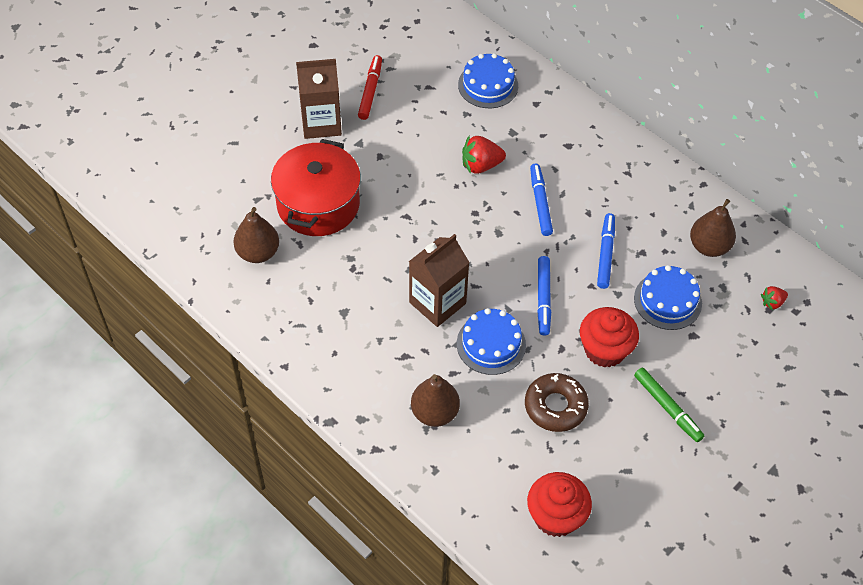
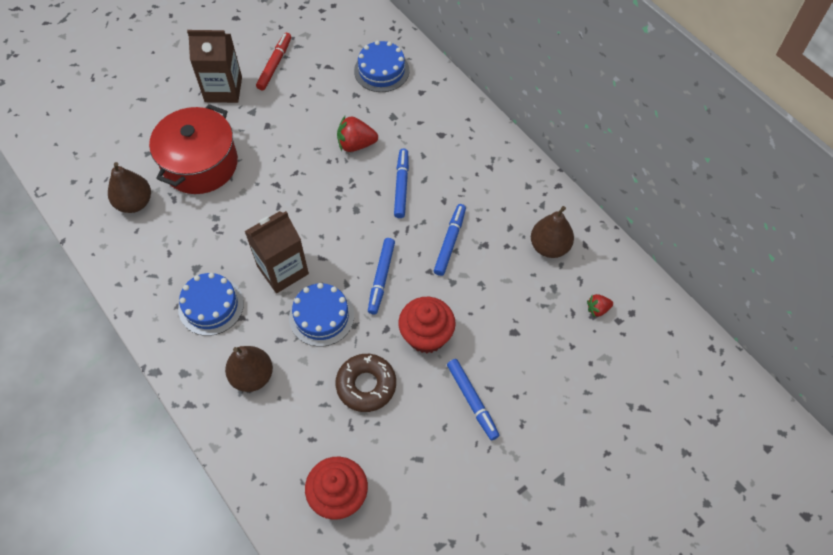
camera: 10 degrees right, 5 degrees up
(667, 301) = (497, 295): blue cake -> blue cake (211, 306)
(667, 407) = (472, 401): green marker -> blue marker

